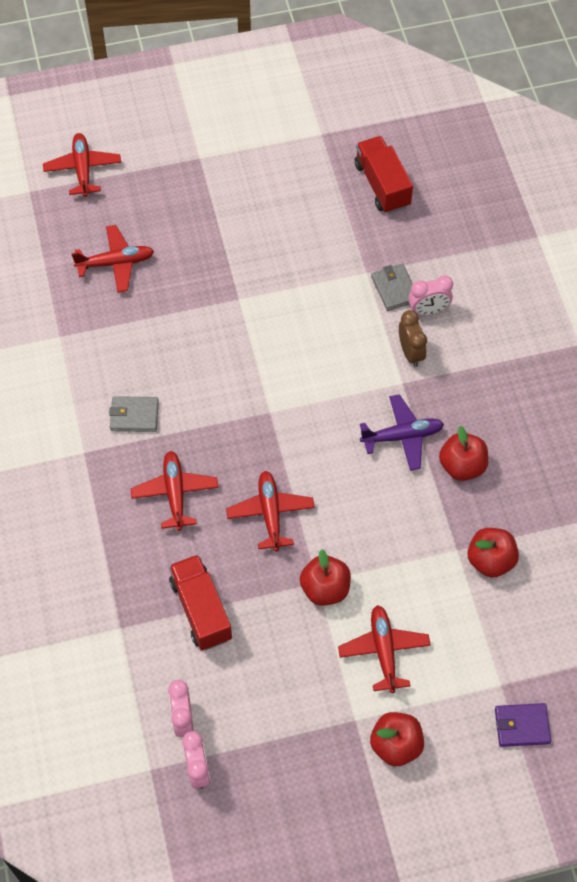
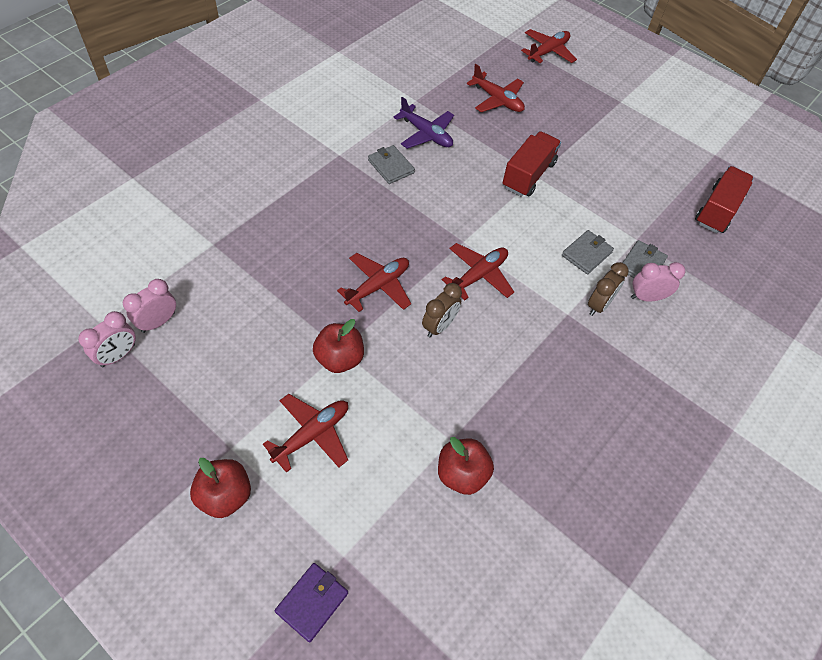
camera: 50 degrees right, 5 degrees down
(175, 493) = (348, 220): red plane -> red plane (478, 276)
(201, 610) = (262, 285): red truck -> red truck (528, 175)
(346, 490) = (439, 326): none -> brown clock
(353, 323) = (586, 254): none -> grey wallet
(402, 436) = (520, 340): purple plane -> purple plane (426, 134)
(428, 311) = (647, 297): pink clock -> pink clock turned 135 degrees clockwise
(462, 466) = (532, 399): red apple -> none
(522, 726) = (312, 602): purple wallet -> purple wallet turned 75 degrees clockwise

